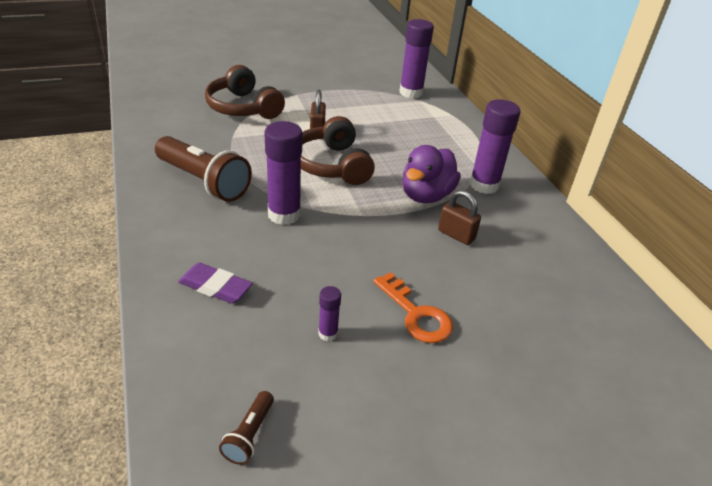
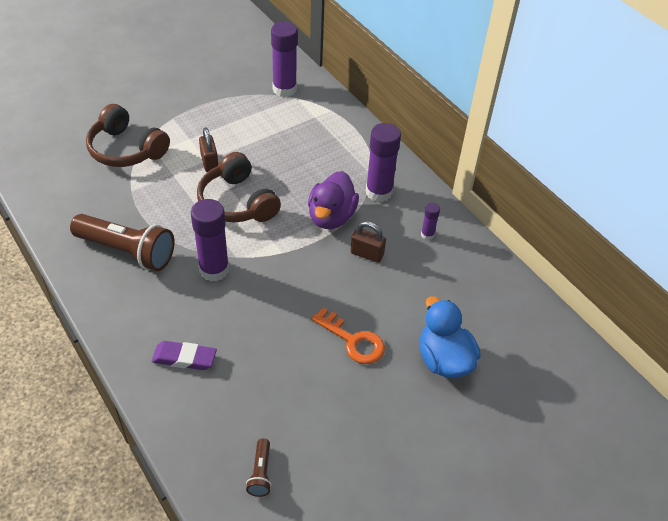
camera: 15 degrees left, 10 degrees up
(328, 333) = (290, 376): purple glue stick -> purple glue stick (427, 235)
(525, 361) = (444, 359): none -> blue duck

